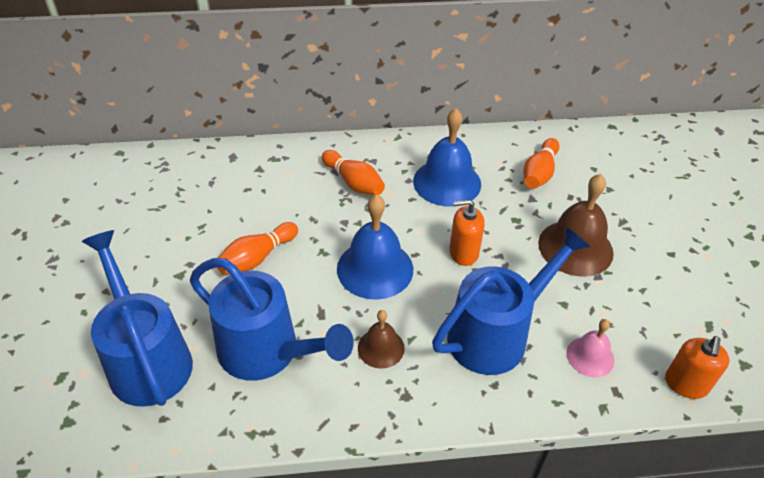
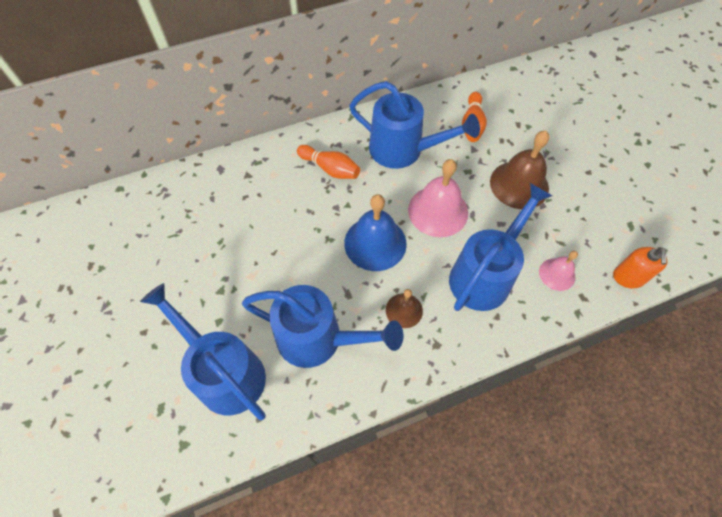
camera: 15 degrees left, 15 degrees up
(257, 258) = (278, 258): orange bowling pin -> none
(447, 182) = (404, 150): blue bell -> blue watering can
(463, 253) = (438, 211): orange soap dispenser -> pink bell

